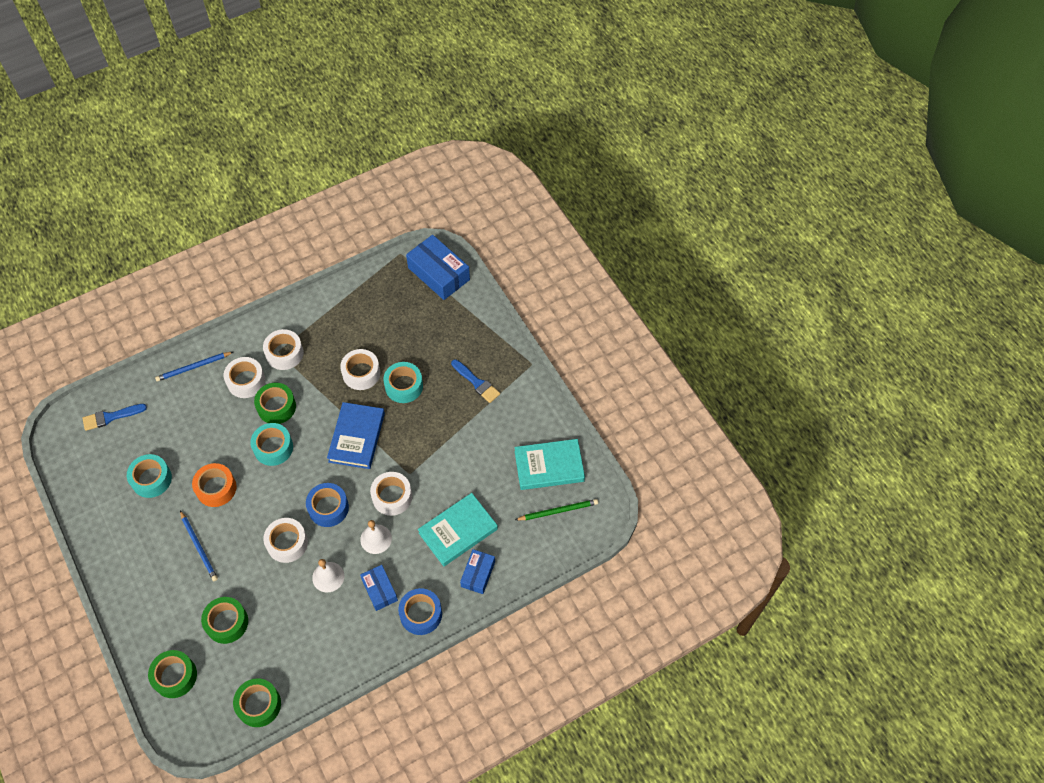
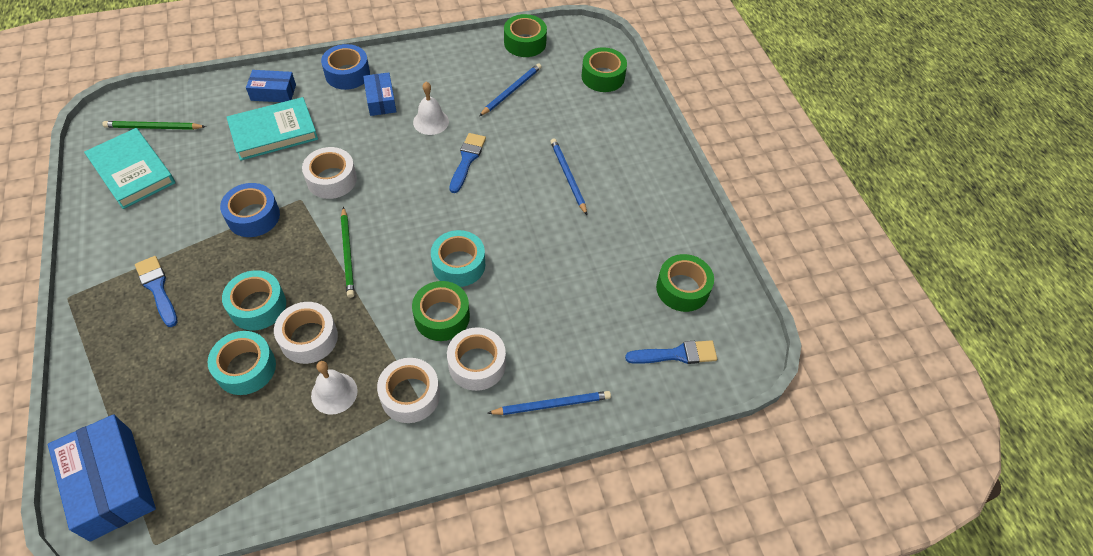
camera: 170 degrees left, 5 degrees down
(151, 479) = (620, 260): turquoise tape -> turquoise tape (246, 368)
(216, 488) = (540, 233): orange tape -> none
(227, 622) = (546, 106): green tape -> green tape (682, 289)
(262, 633) = (511, 91): none -> blue pencil
(287, 543) = (467, 160): white tape -> blue brush
(328, 508) = (410, 184): blue tape -> blue tape (253, 216)
(357, 437) = (348, 254): blue book -> green pencil
(376, 539) = (367, 144): white bell -> white bell (334, 393)
(478, 574) = (273, 92): blue box -> blue box turned 60 degrees clockwise
(549, 466) = (132, 171): turquoise book -> turquoise book turned 45 degrees clockwise

